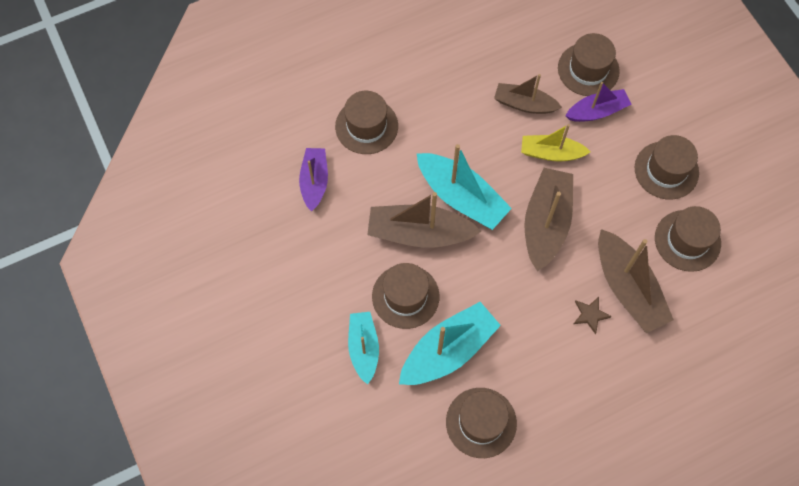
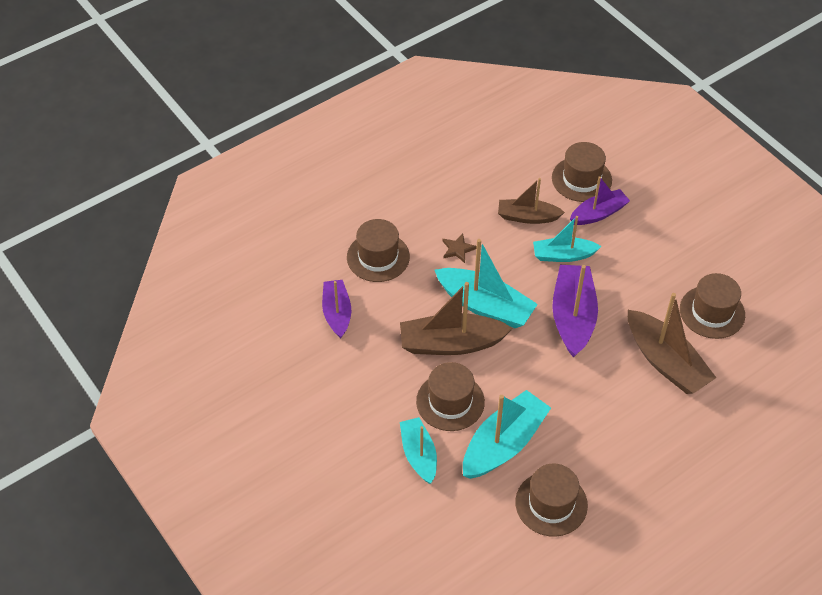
camera: 10 degrees left, 15 degrees down
(546, 223) = (573, 317): brown boat -> purple boat
(551, 153) = (563, 255): yellow boat -> turquoise boat
(590, 315) = (635, 391): brown star -> brown star (458, 249)
(666, 170) = (677, 254): brown hat -> none

